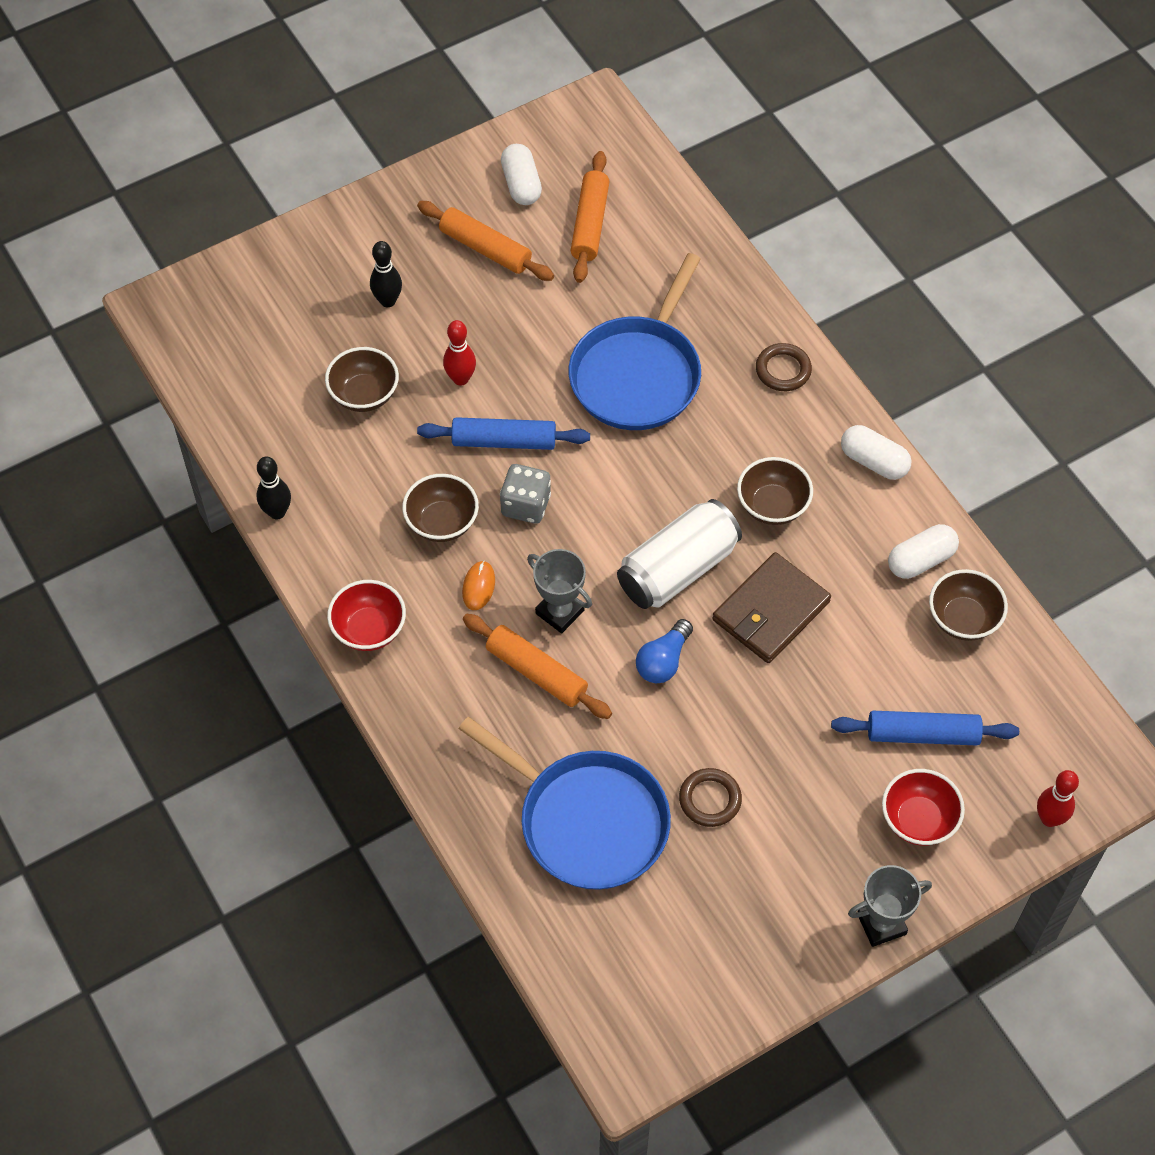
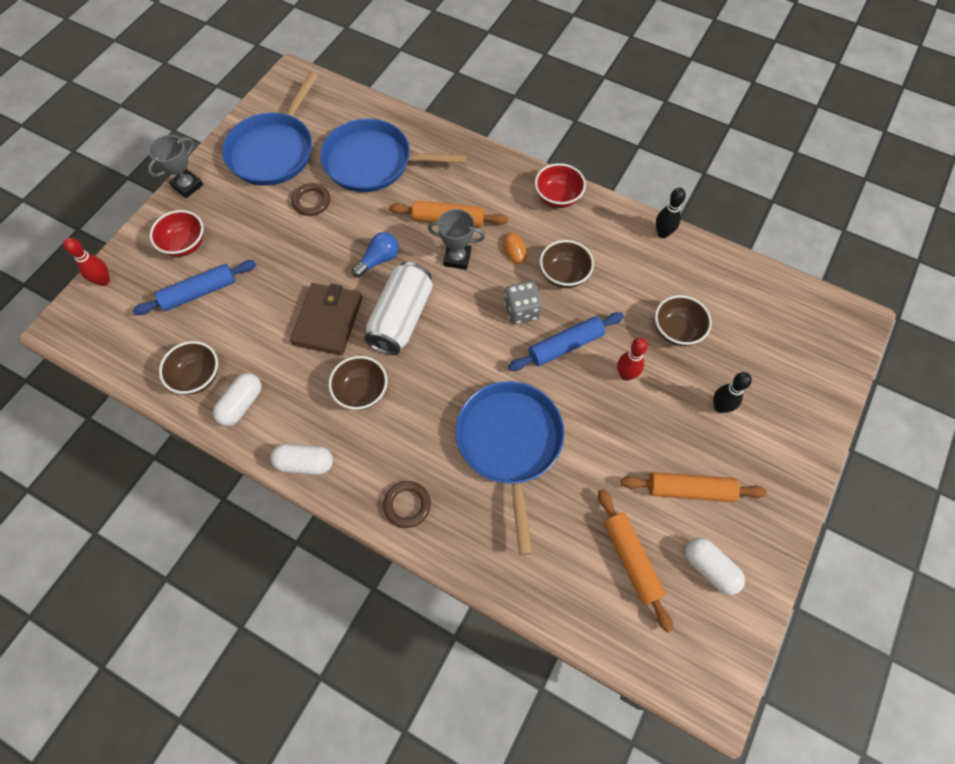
camera: 150 degrees right, 5 degrees up
(663, 661) = (378, 260): blue light bulb -> blue light bulb turned 45 degrees clockwise
(725, 922) = (274, 151): none -> blue pan

